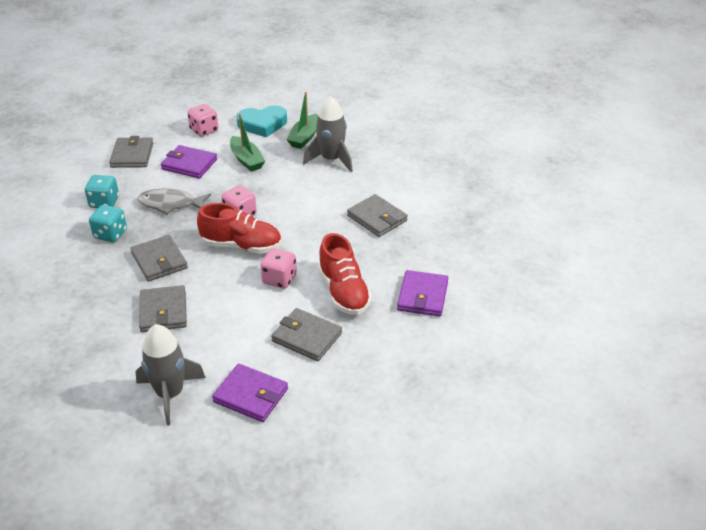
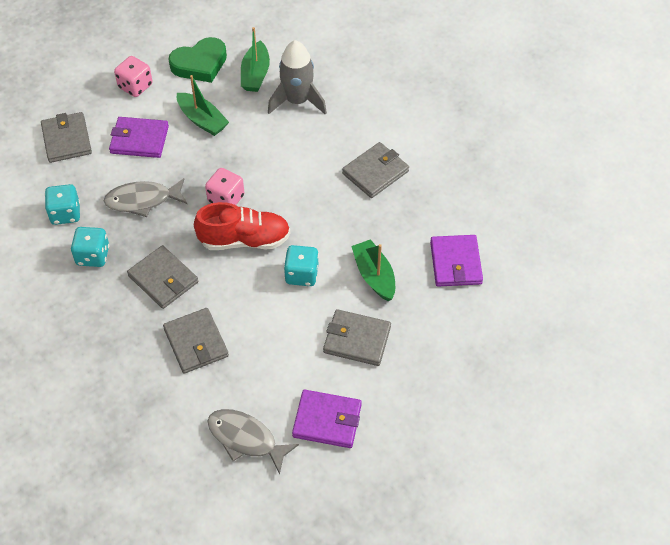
camera: 15 degrees left, 15 degrees up
(170, 394) = (246, 439): grey rocket -> grey fish
(262, 124) = (200, 64): turquoise heart -> green heart
(279, 279) = (301, 274): pink dice -> turquoise dice
(344, 292) = (374, 276): red shoe -> green boat
(377, 218) = (375, 172): grey wallet -> grey wallet turned 75 degrees counterclockwise

